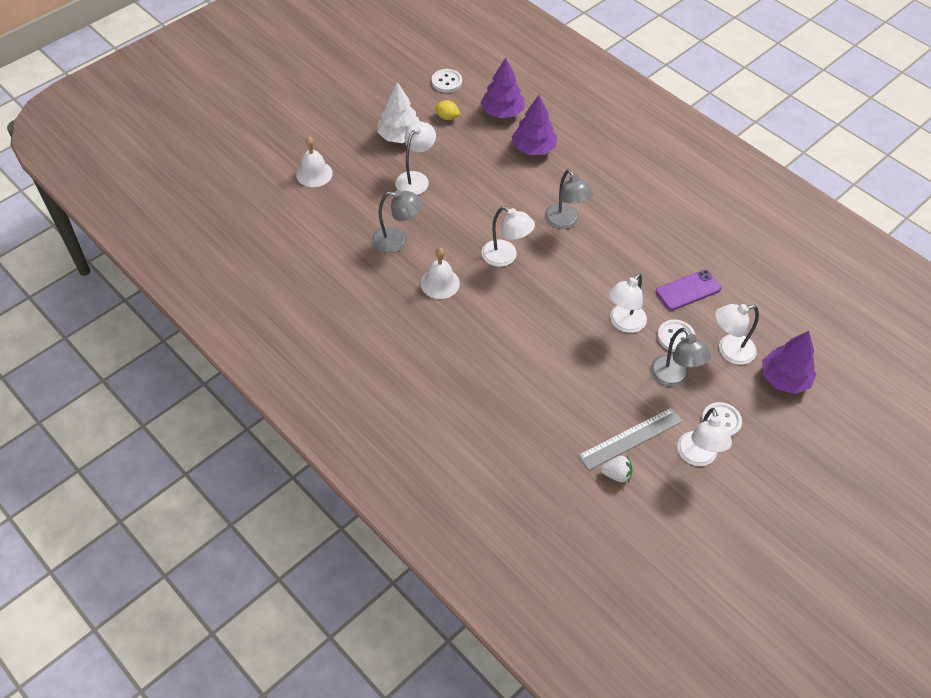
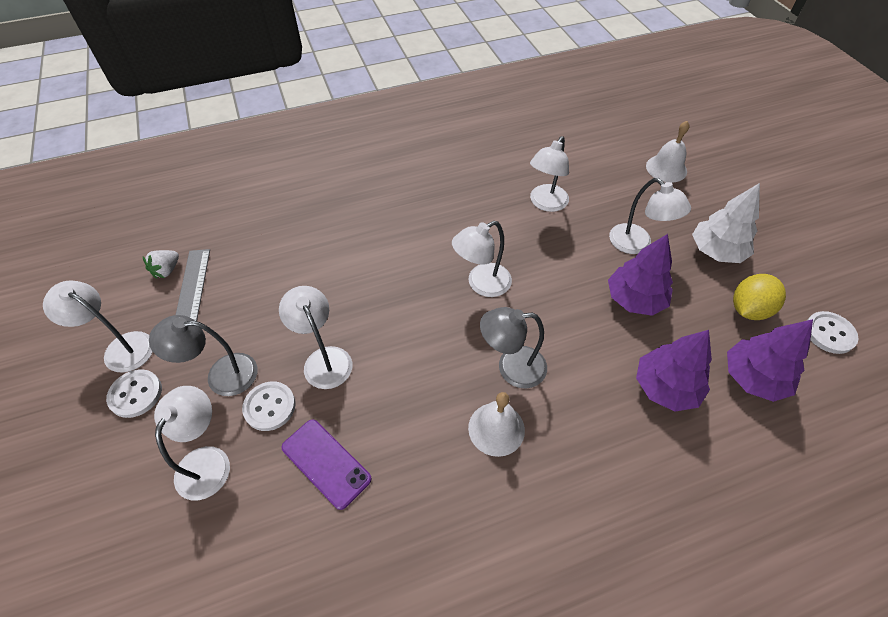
camera: 115 degrees right, 0 degrees up
(397, 240) = (545, 203): grey lamp -> white lamp
(440, 283) = (472, 218): white bell -> white bell (496, 428)
(447, 117) = (748, 309): yellow lemon -> yellow lemon, size x1.58
(688, 290) = (326, 463): purple phone -> purple phone turned 45 degrees counterclockwise
(784, 379) = (121, 508): purple tree -> purple tree (634, 299)

